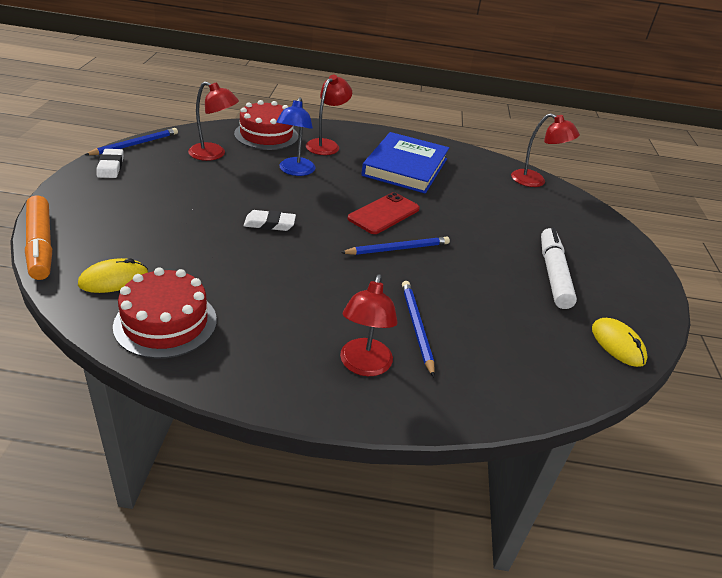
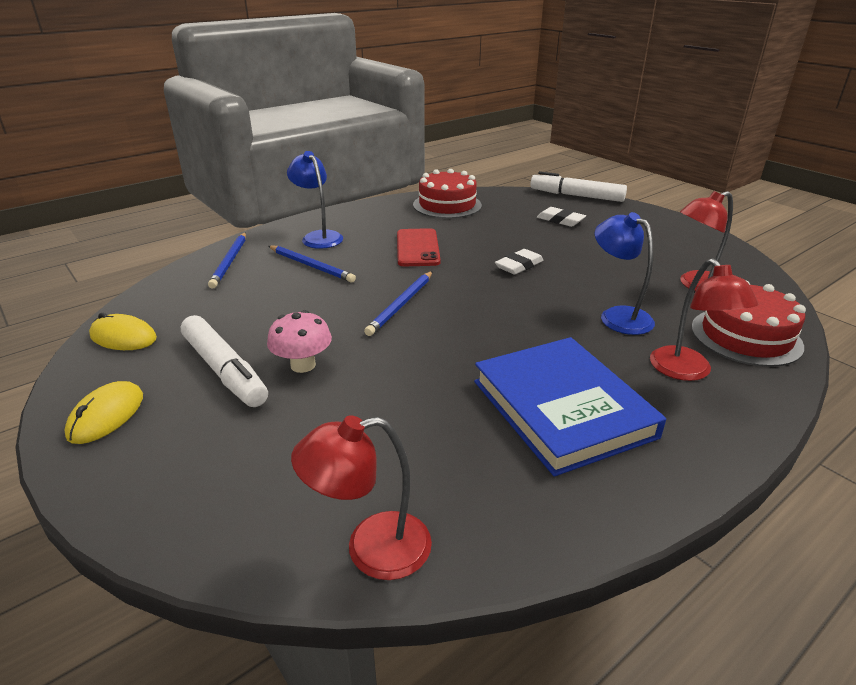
camera: 140 degrees right, 5 degrees down
(40, 245) = (576, 196): orange marker -> white marker
(111, 166) = (693, 236): white eraser -> white eraser (560, 220)
(114, 279) = (510, 203): yellow mouse -> yellow mouse (106, 415)
(135, 144) = (744, 256): blue pencil -> blue pencil (230, 261)
(364, 366) = (319, 237): red lamp -> blue lamp
(384, 214) = (466, 327): red phone -> red phone (417, 248)
(503, 250) = (303, 365): none -> pink mushroom

